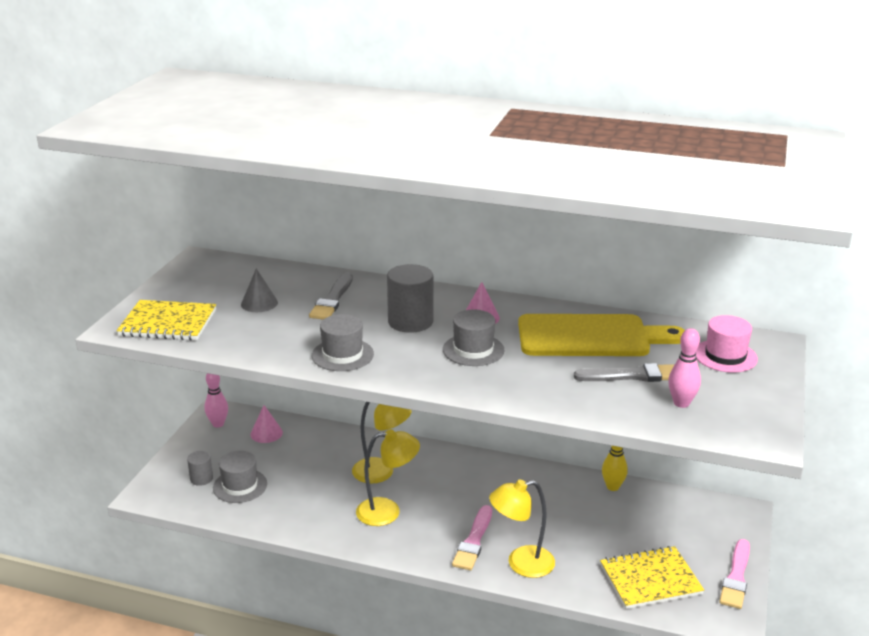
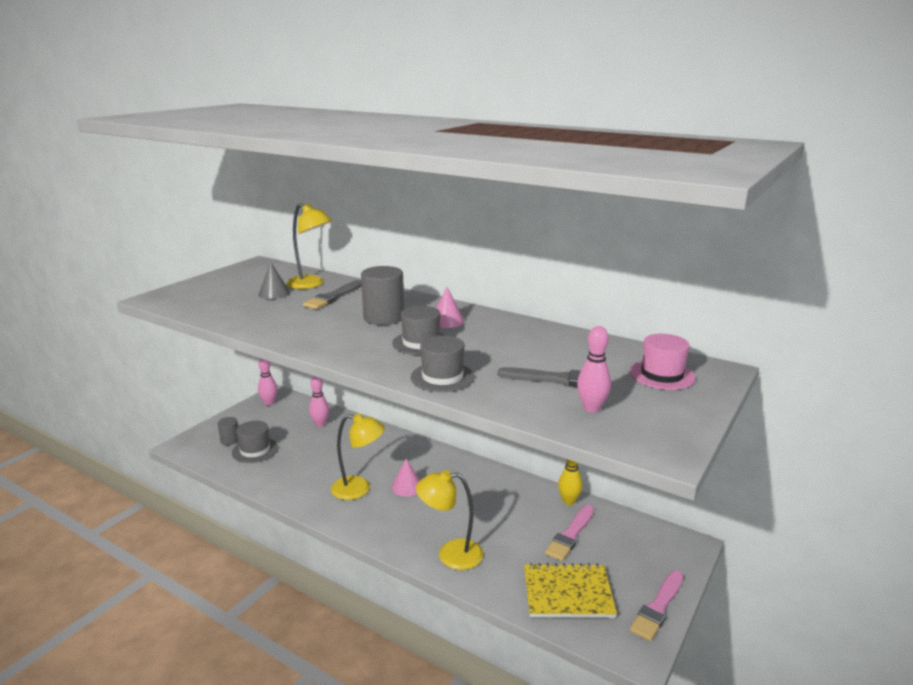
camera: 15 degrees right, 5 degrees down
(168, 323) = (193, 299): yellow notebook -> none
(266, 433) = (300, 415): pink cone -> pink cone (407, 486)
(297, 441) = (320, 424): none -> pink bowling pin
(342, 355) = (306, 334): grey hat -> grey hat (442, 377)
(381, 472) = (372, 457): yellow lamp -> yellow lamp (311, 284)
(473, 541) = (418, 527): pink brush -> pink brush (570, 535)
(590, 337) = (536, 345): yellow cutting board -> none

